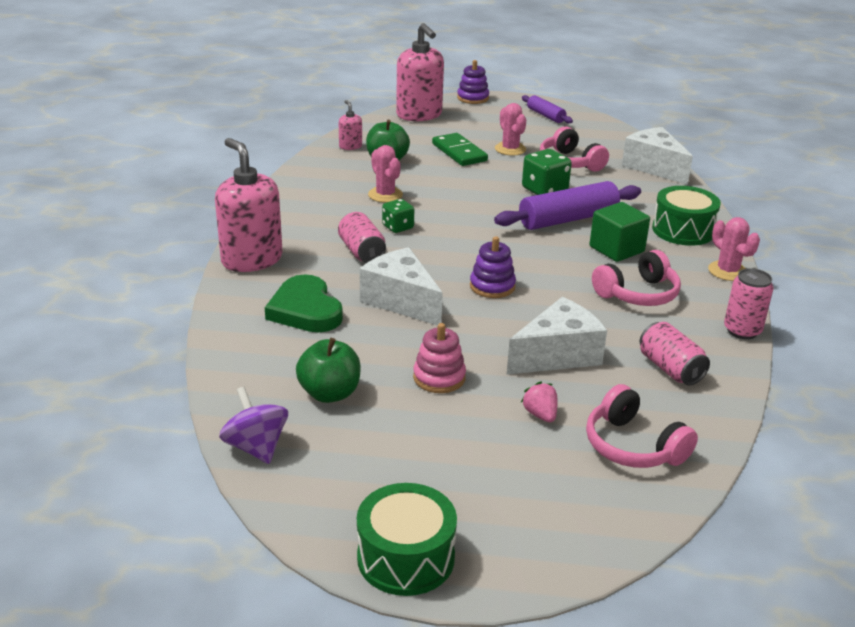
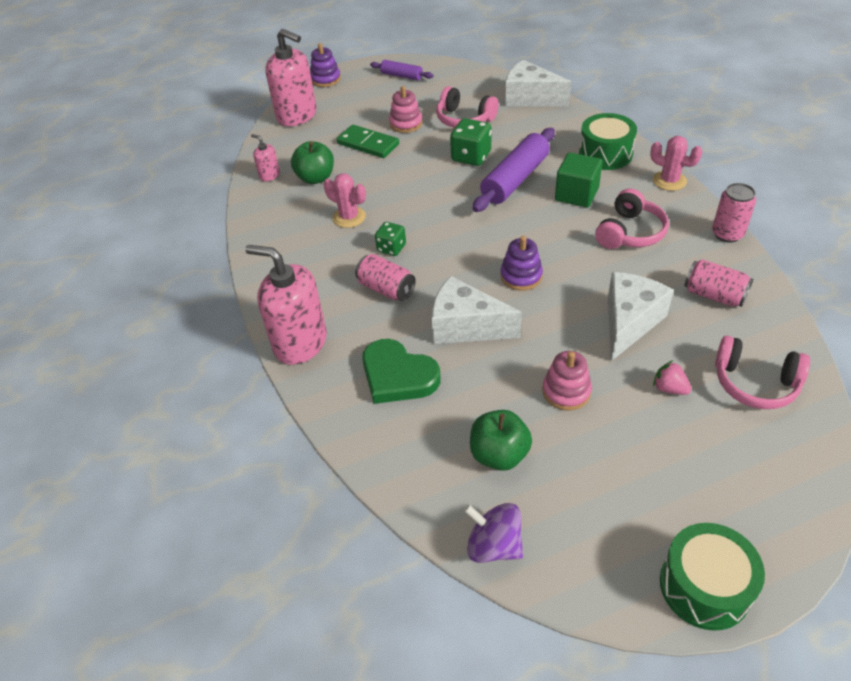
camera: 25 degrees left, 15 degrees up
(510, 149) = (406, 124): pink cactus -> pink stacking toy

